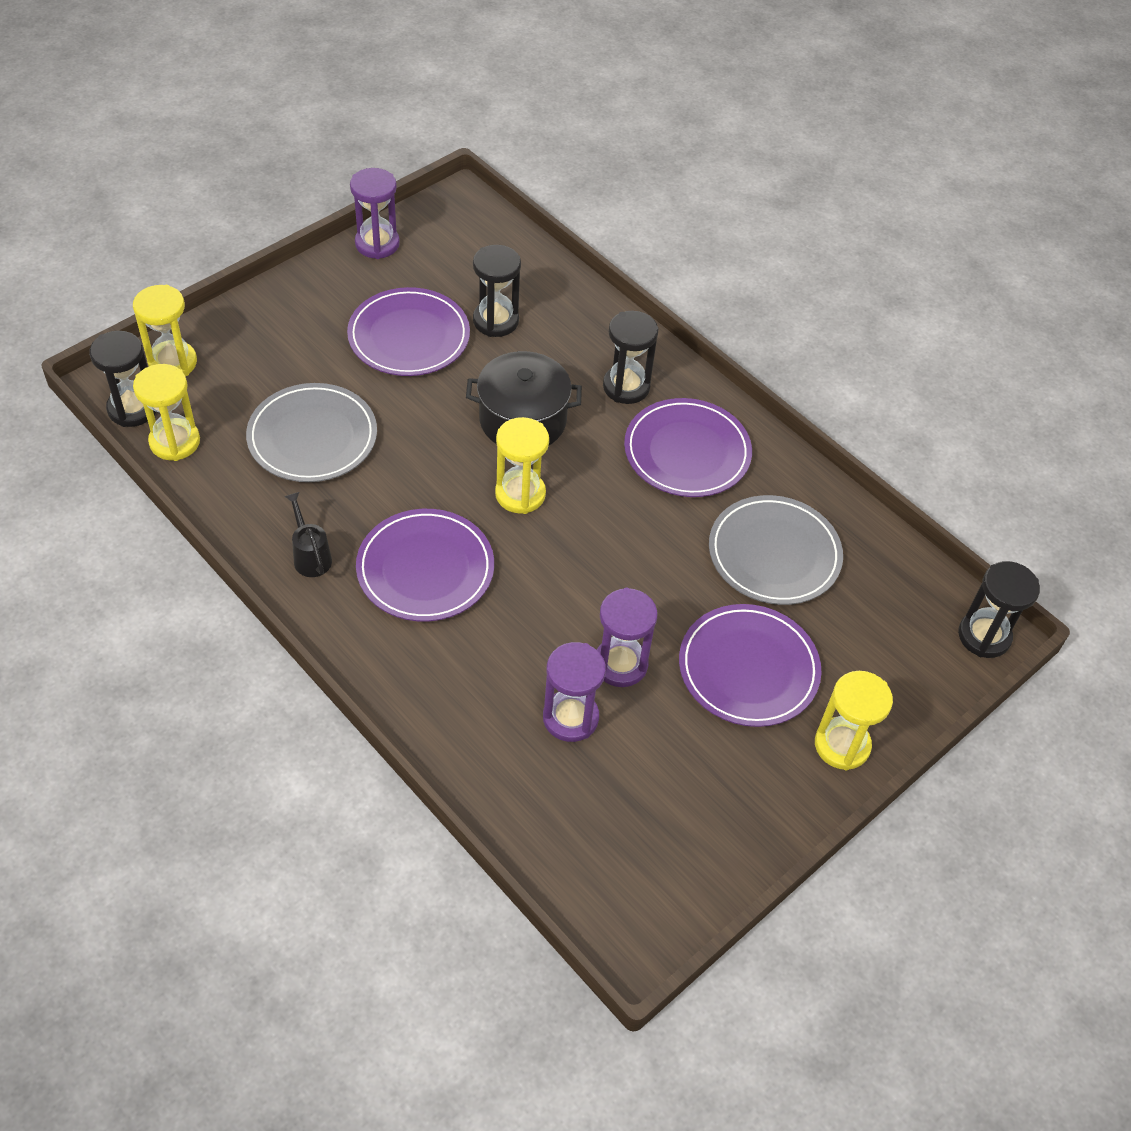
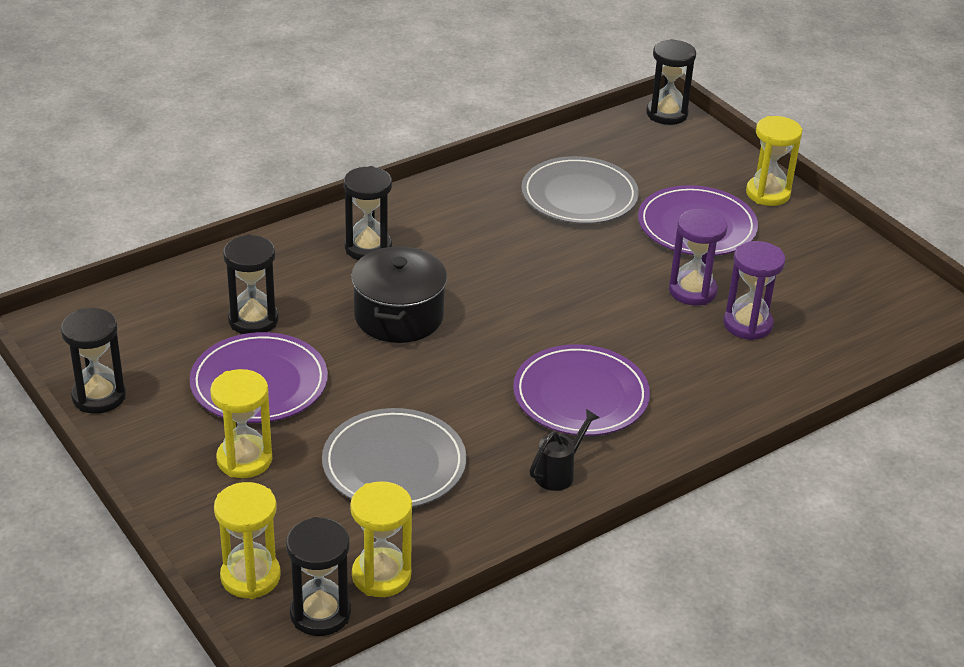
camera: 80 degrees left, 15 degrees down
(310, 556) = (559, 473): black watering can -> black watering can turned 150 degrees clockwise
(377, 244) = (99, 396): purple hourglass -> black hourglass
(520, 494) = (495, 327): yellow hourglass -> yellow hourglass (244, 459)
(687, 452) = (457, 224): purple plate -> none

